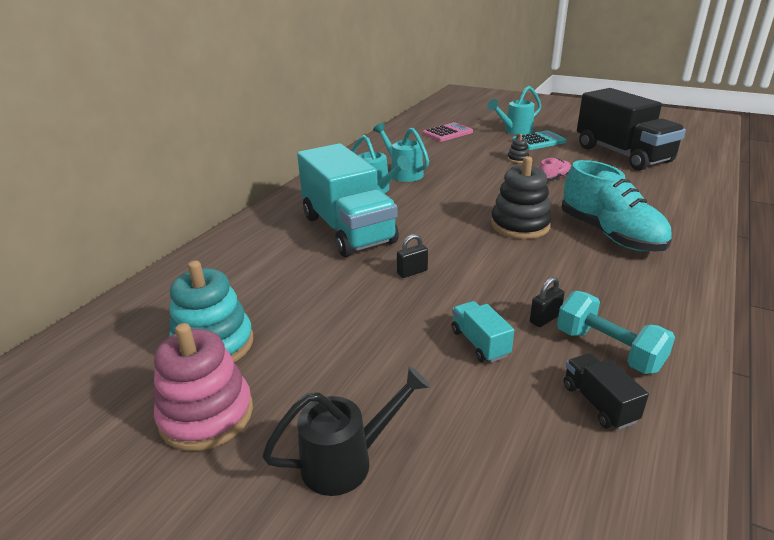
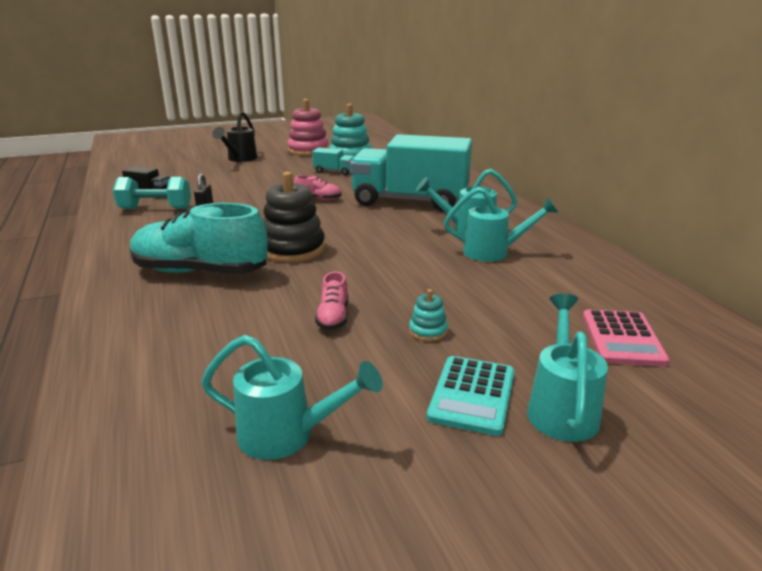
camera: 130 degrees right, 5 degrees down
(412, 272) = (318, 199): black padlock -> pink shoe
(479, 343) = (231, 190): turquoise truck -> turquoise truck (334, 172)
(518, 159) = (428, 331): black stacking toy -> turquoise stacking toy
(622, 154) = (288, 436): black truck -> turquoise watering can

